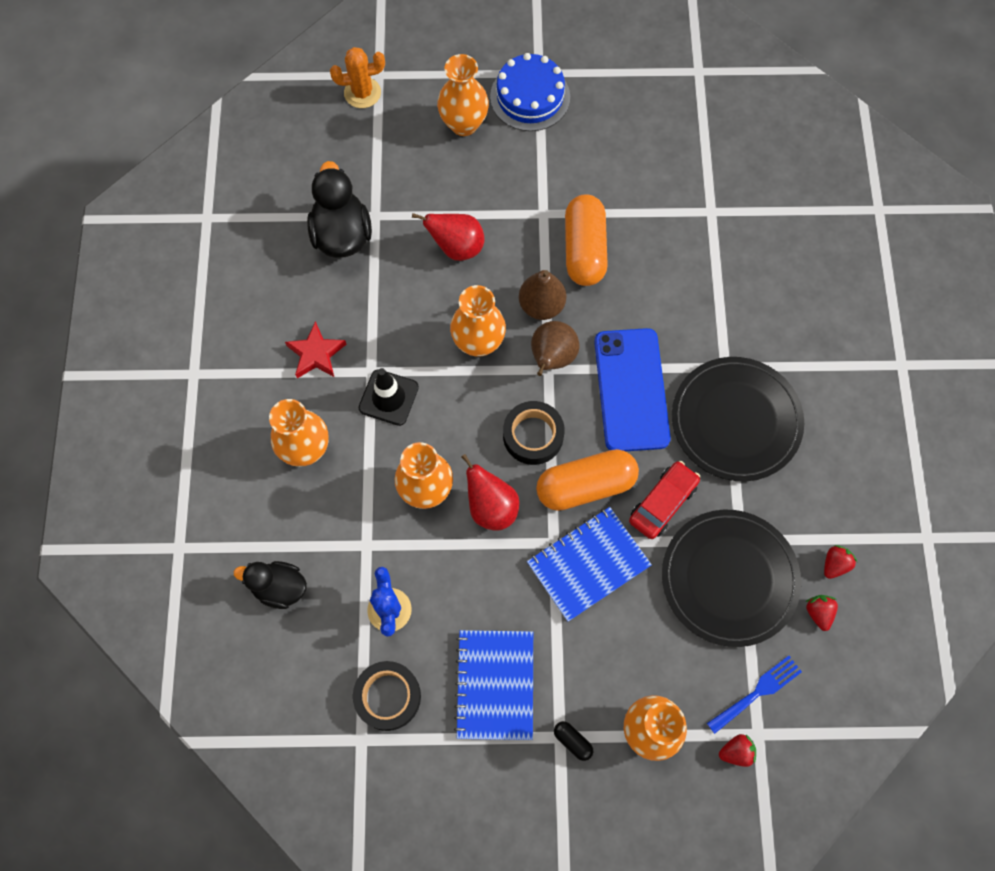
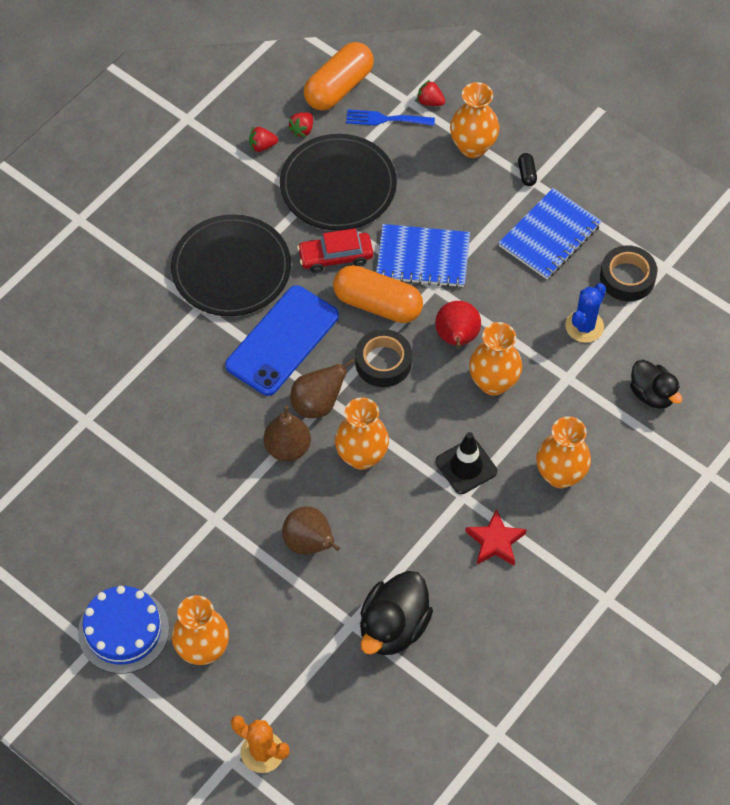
camera: 140 degrees left, 10 degrees down
(457, 247) = (310, 543): red pear -> brown pear
(584, 250) = (212, 465): orange capsule -> orange capsule (339, 87)

